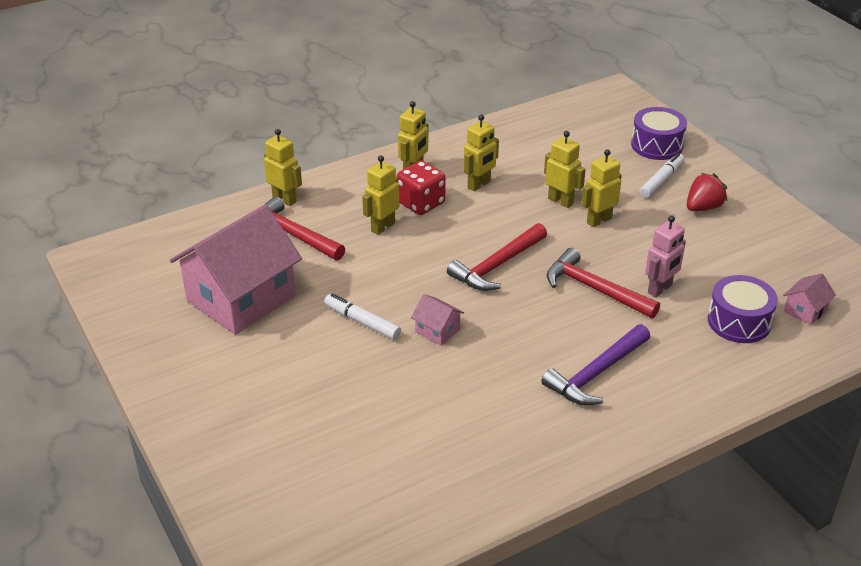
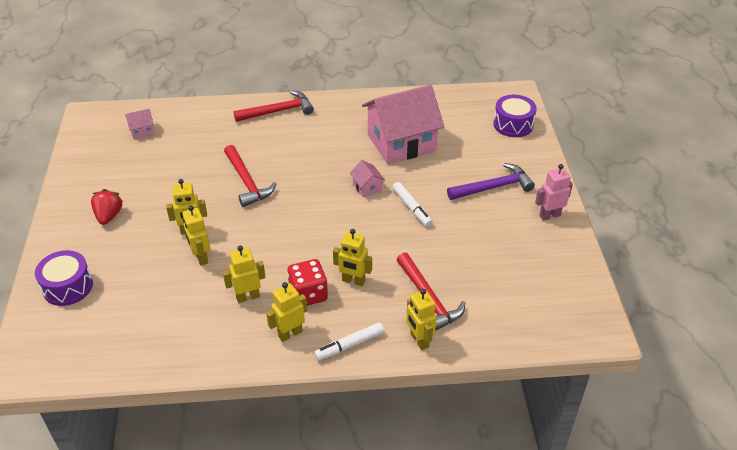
camera: 155 degrees left, 5 degrees up
(241, 298) = (488, 252): pink house -> pink house (401, 142)
(382, 227) = (353, 281): yellow robot -> yellow robot turned 45 degrees clockwise
(497, 266) = (294, 219): red hammer -> red hammer (278, 111)
(596, 374) = (295, 135): purple hammer -> purple hammer (493, 187)
(660, 289) = (207, 169): pink robot -> pink robot (549, 215)
(661, 181) = (108, 249): white marker -> white marker (349, 345)
(703, 207) = (109, 216): red strawberry -> red strawberry turned 105 degrees clockwise
(739, 322) = (186, 136): purple drum -> purple drum (513, 124)

